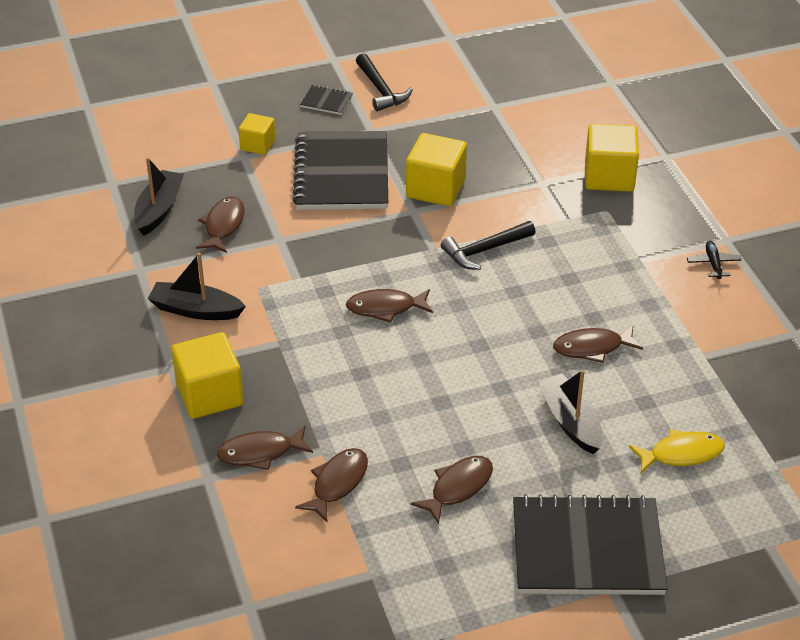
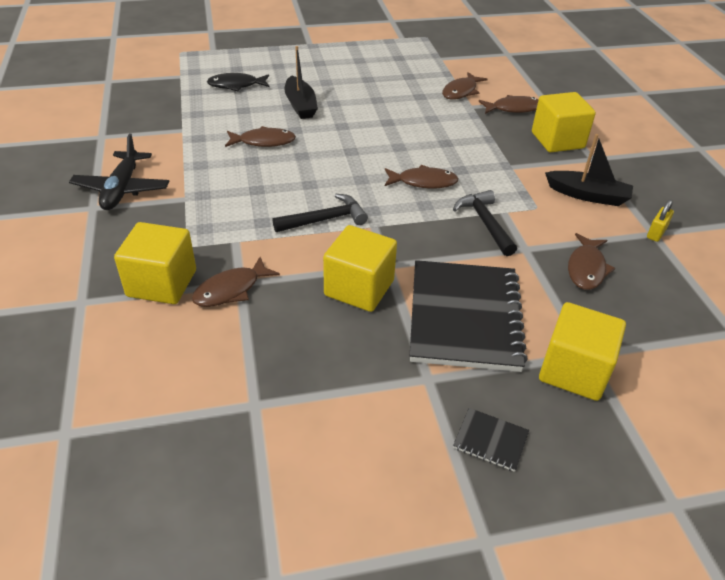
camera: 175 degrees left, 0 degrees up
(137, 270) = (656, 233): none -> yellow padlock
(159, 209) = (663, 293): black boat -> none
(258, 145) = (574, 371): yellow cube -> yellow cube, size x1.69
(380, 90) = (410, 456): black hammer -> black hammer (485, 223)
(458, 488) = (385, 84): brown fish -> brown fish (231, 290)
(587, 549) = (316, 56): black notebook -> none
(681, 454) = (236, 85): yellow fish -> black fish
(713, 264) = (122, 189): black plane -> black plane, size x1.95

